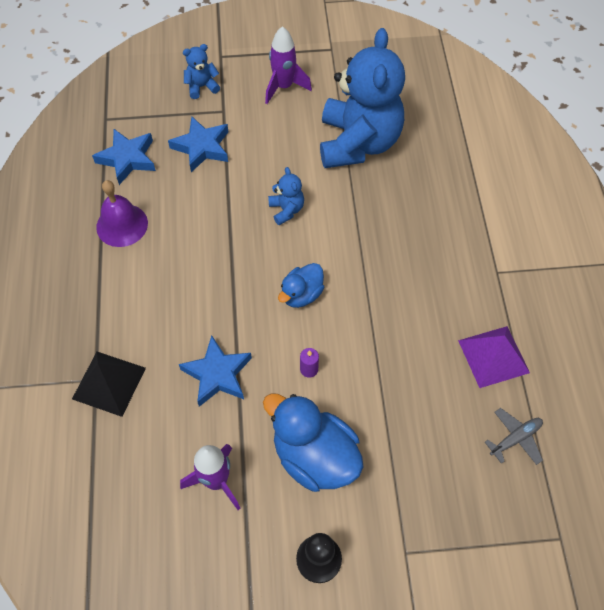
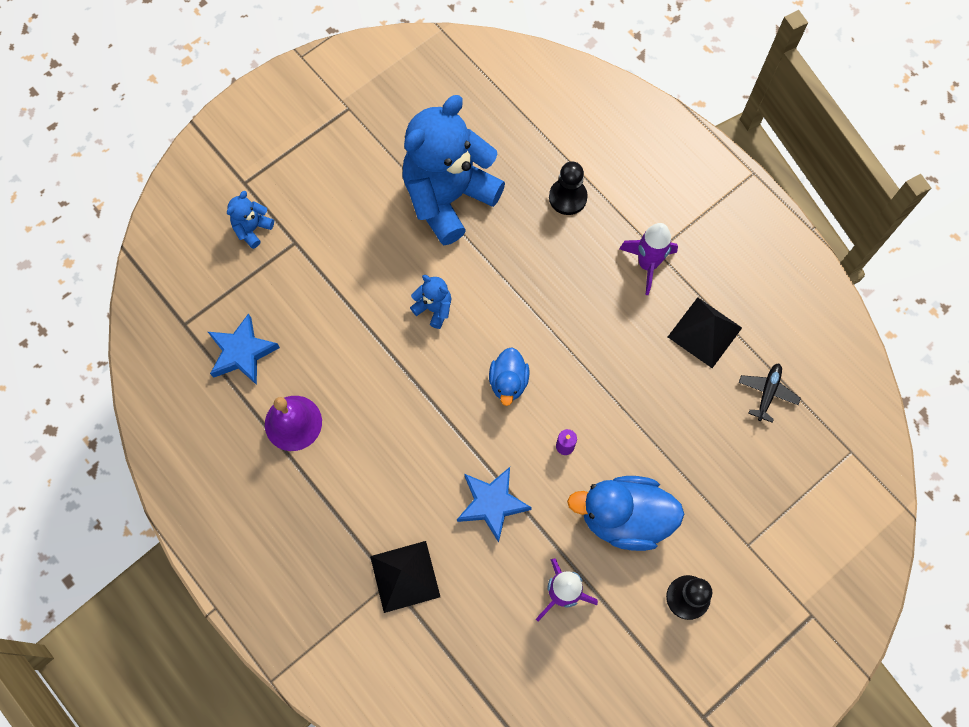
camera: 35 degrees left, 10 degrees up
(202, 147) = (305, 294): blue star -> none
(284, 87) = (334, 179): purple rocket -> purple rocket (647, 264)
(358, 143) = (448, 197): blue teddy bear -> blue teddy bear turned 105 degrees counterclockwise
(451, 193) = (567, 197): none -> black pawn
(493, 356) = (705, 332): purple pyramid -> black pyramid
(515, 438) = (767, 393): grey plane -> black plane

